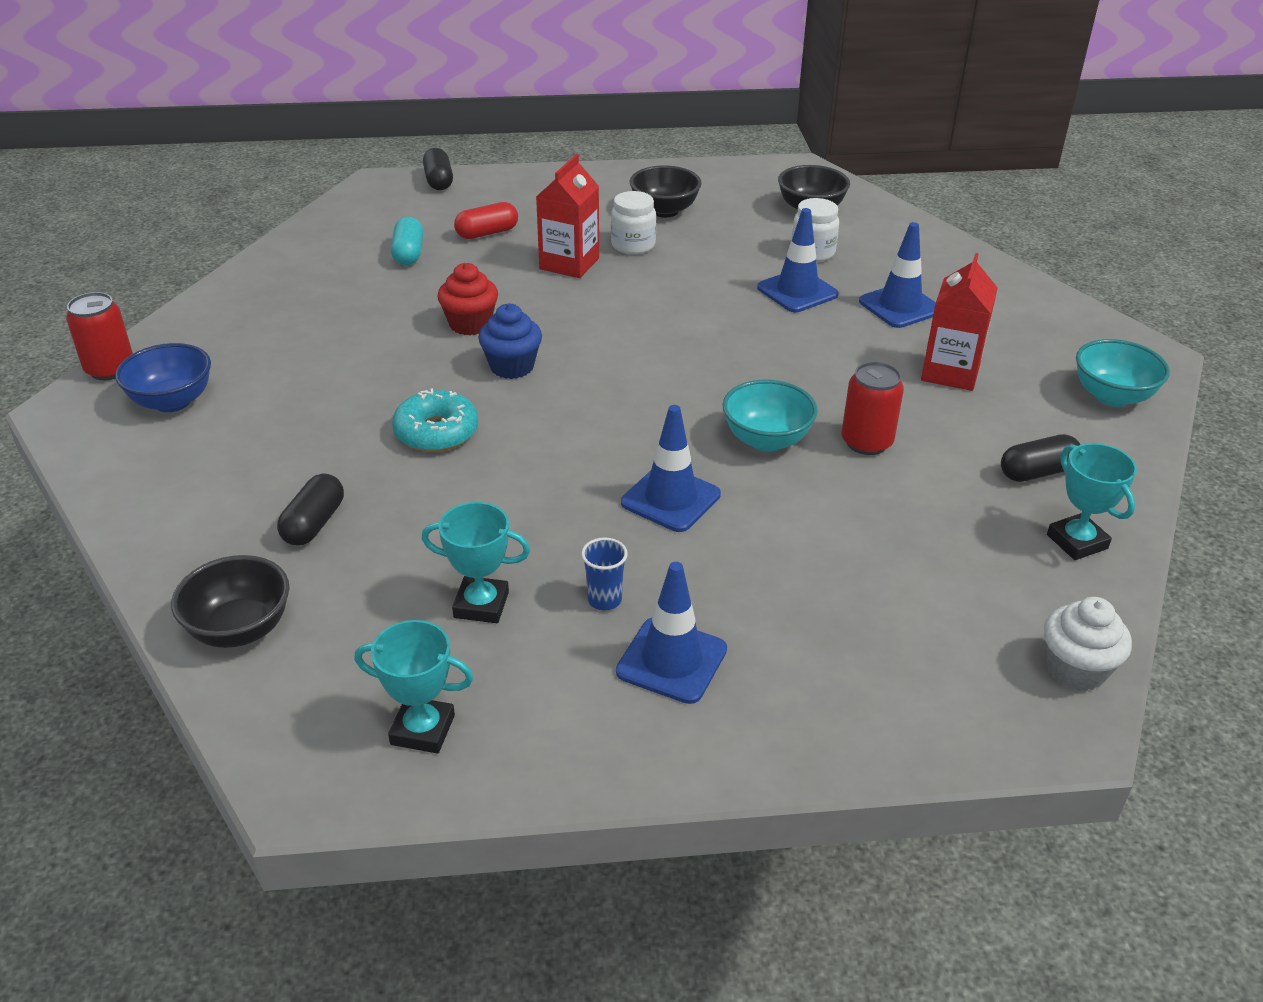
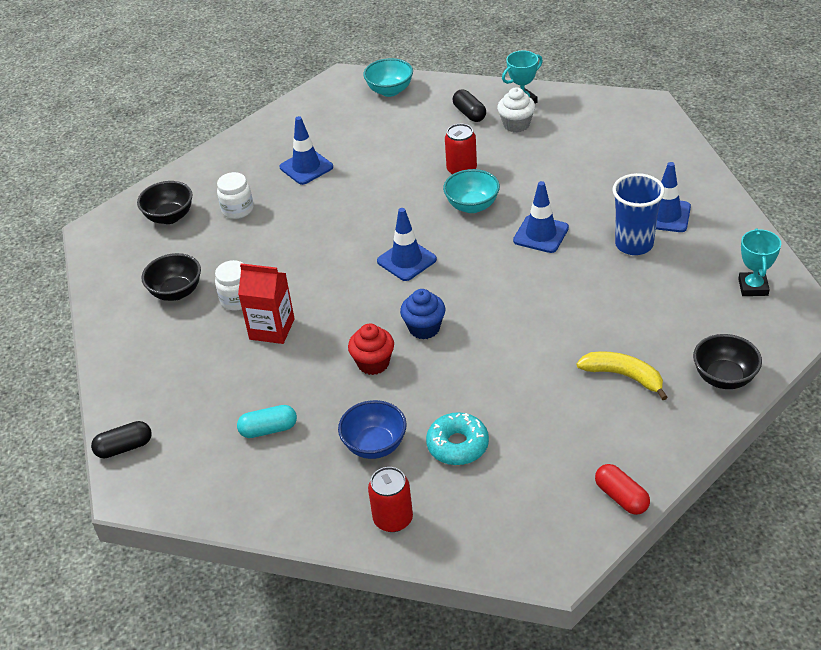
camera: 95 degrees left, 5 degrees up
(110, 369) = (492, 563): red can -> red can (393, 519)
(172, 401) = (523, 502): blue bowl -> blue bowl (375, 445)
(314, 523) = (624, 376): black capsule -> yellow banana
(436, 432) = (511, 346): turquoise donut -> turquoise donut (457, 445)
(481, 605) = (659, 288): turquoise trophy -> none
(487, 233) = (226, 388): red capsule -> red capsule (621, 497)
(604, 600) = (634, 244): blue cup -> blue cup, size x2.04
(797, 291) = (294, 211): blue traffic cone -> blue traffic cone (406, 260)
(950, 372) = (380, 144): red carton -> none
(1075, 669) = (612, 102): white cupcake -> white cupcake (516, 124)

